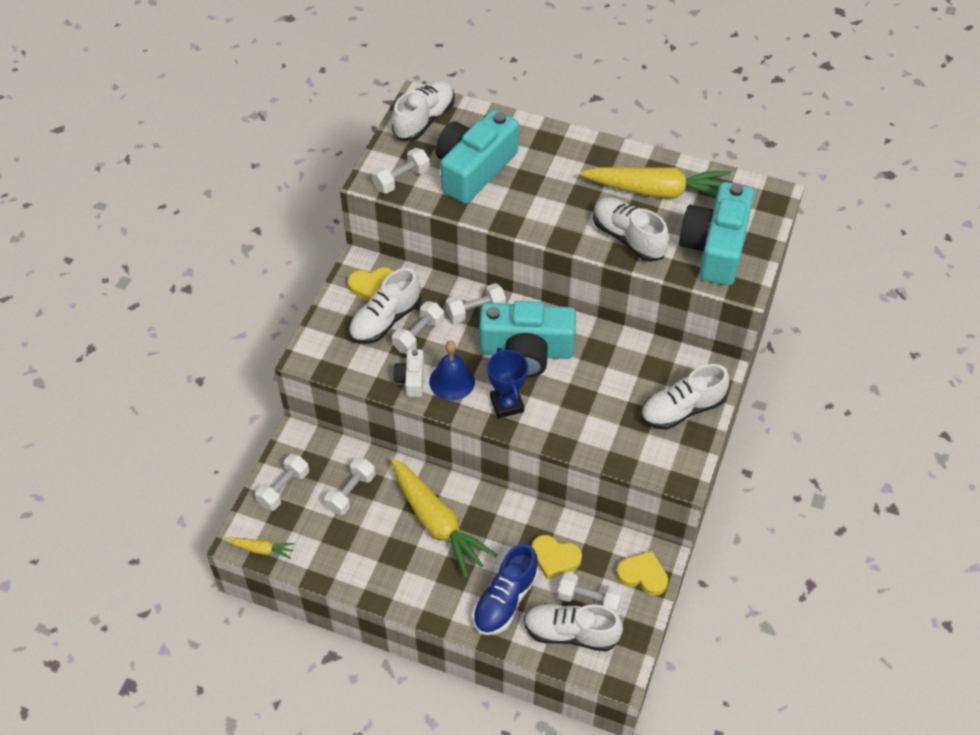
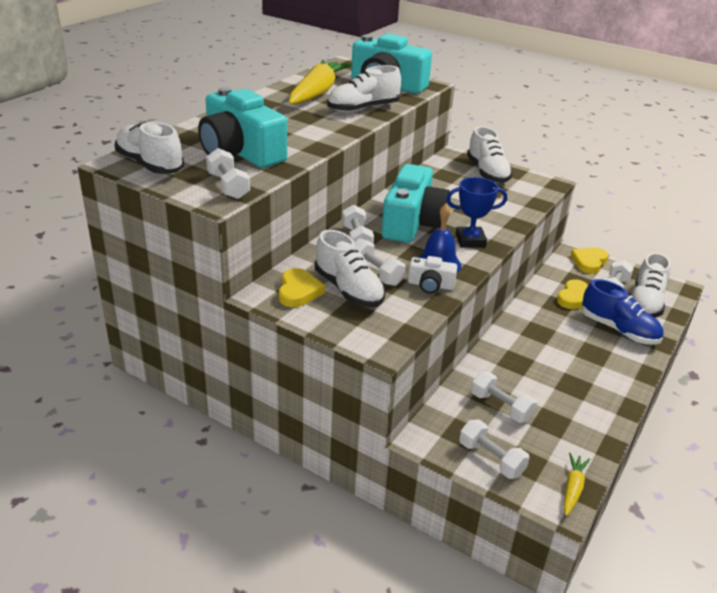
camera: 80 degrees left, 20 degrees down
(437, 522) = (539, 355): yellow carrot -> none

